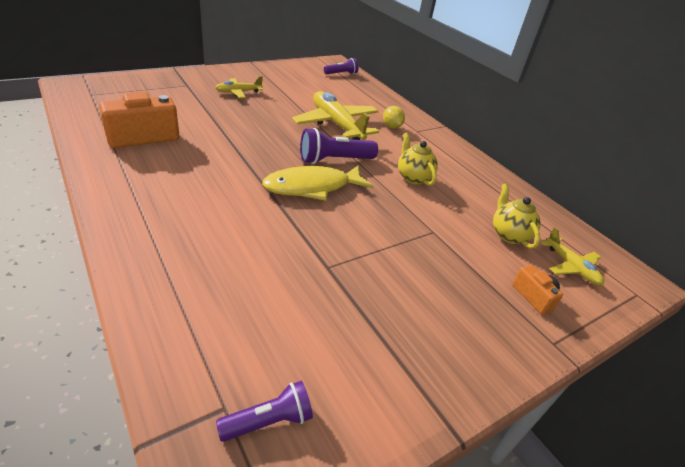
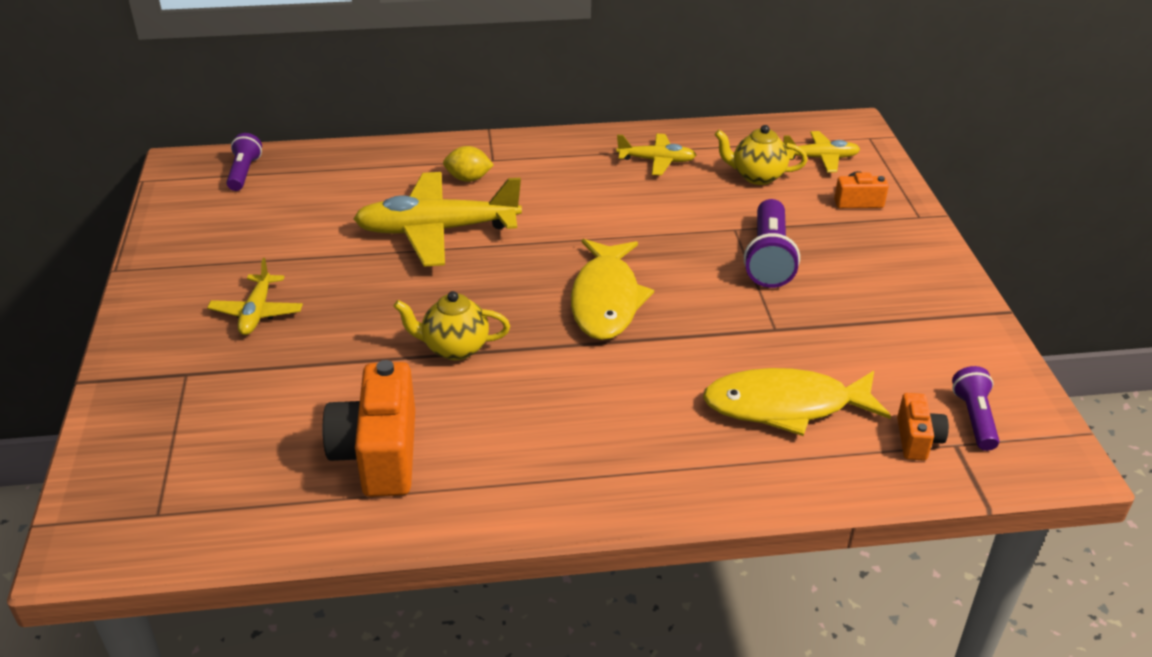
camera: 60 degrees left, 0 degrees up
(222, 375) = (917, 439): none -> orange camera
(237, 284) = (785, 406): none -> yellow fish
(334, 160) = (543, 261): purple flashlight -> purple flashlight (768, 258)
(413, 177) = (615, 205): yellow teapot -> yellow teapot (454, 348)
(478, 187) = (657, 161): none -> yellow plane

